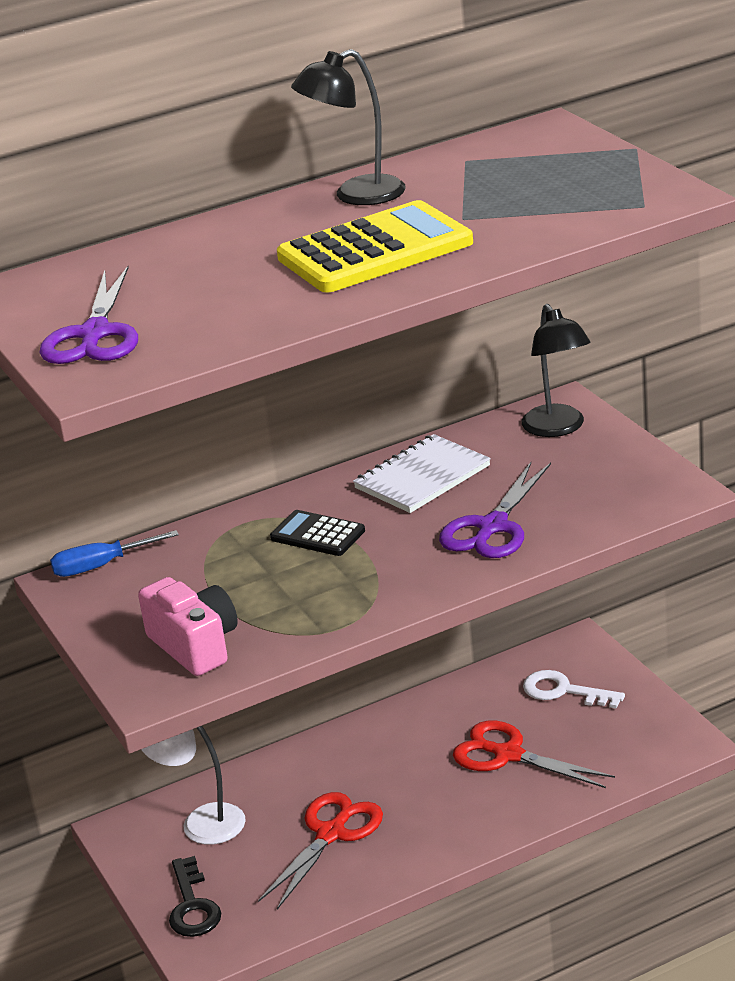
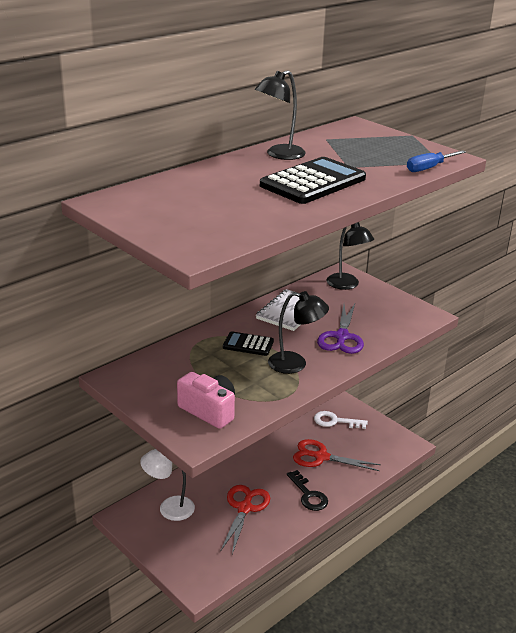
camera: 20 degrees left, 0 degrees up
(95, 334) = (177, 226): purple scissors -> none
(101, 566) = (130, 367): blue screwdriver -> blue screwdriver (429, 168)
(192, 906) = (182, 557): black key -> black key (308, 495)
(375, 250) = (313, 182): yellow calculator -> black calculator
(382, 573) = (295, 364): none -> black lamp

